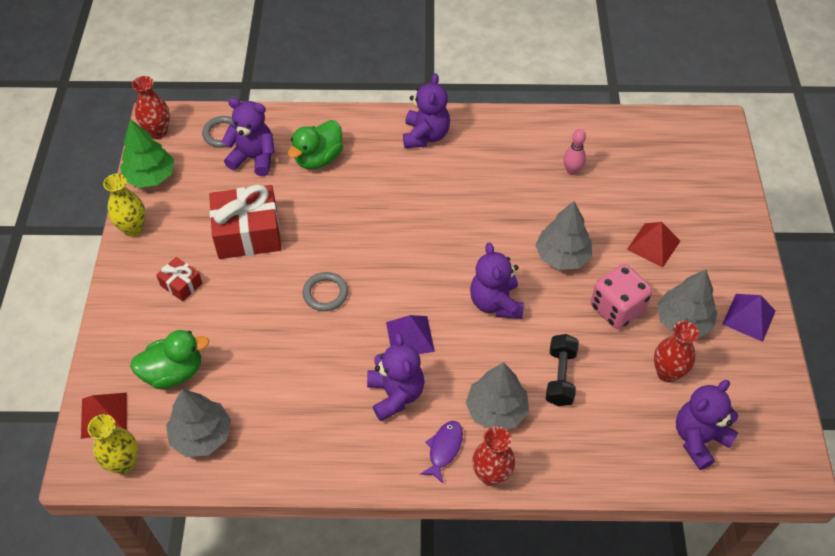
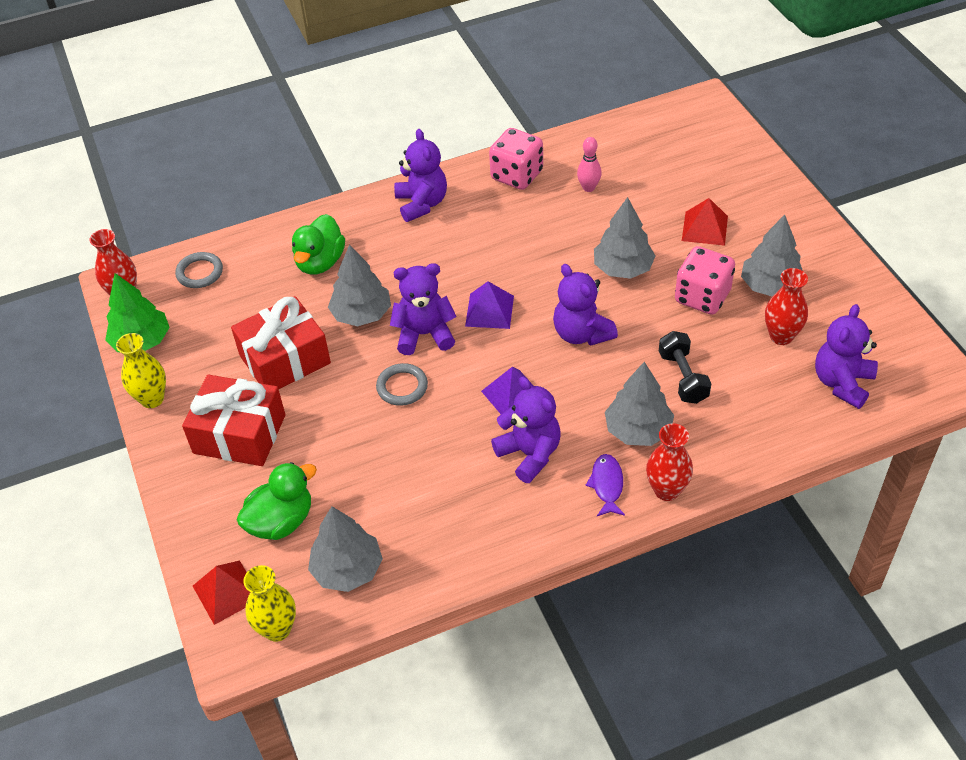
camera: 20 degrees left, 5 degrees down
(181, 284) = (239, 434): red gift -> red gift, size x2.02
(254, 158) = (249, 285): purple teddy bear -> purple teddy bear (424, 334)
(327, 217) = (361, 314): none -> grey tree
(517, 138) = (517, 175): none -> pink dice
(749, 317) = (828, 261): purple pyramid -> purple pyramid (489, 311)

